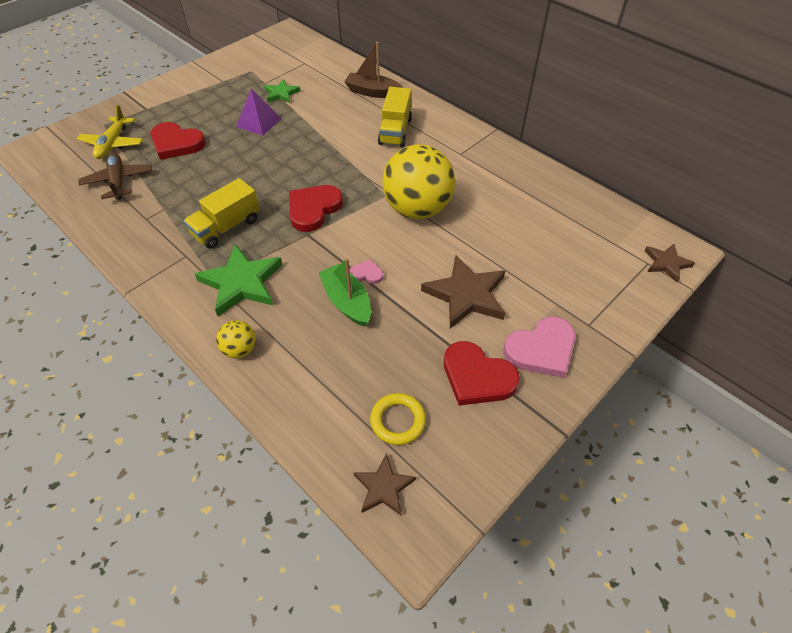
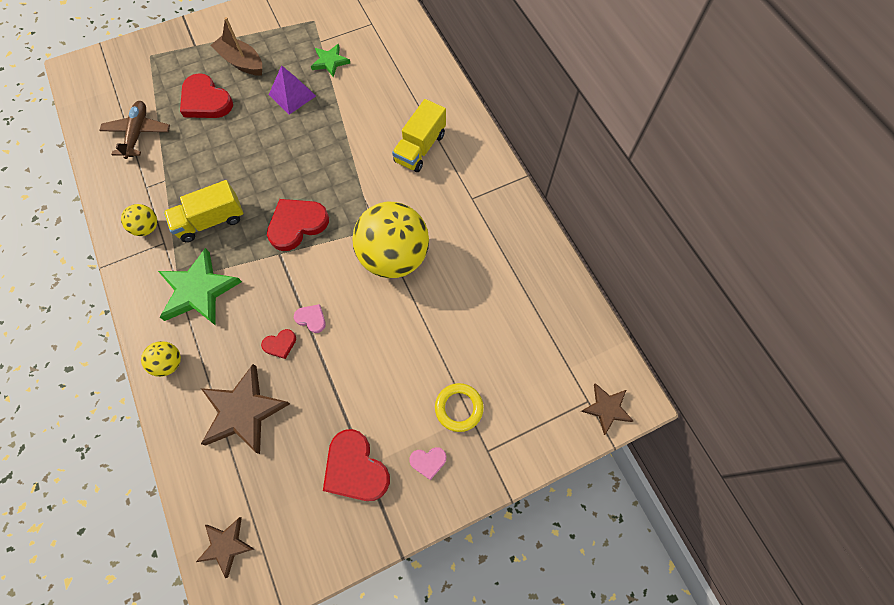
camera: 20 degrees right, 15 degrees up
(113, 144) = (149, 84): yellow plane -> none
(162, 248) = (147, 228): none -> yellow ball
(347, 302) = (280, 344): green boat -> red heart
(372, 92) = (422, 85): brown boat -> brown boat (241, 62)
(398, 421) = (266, 486): yellow ring -> yellow ring (459, 408)
(466, 294) = (390, 375): brown star -> brown star (243, 411)
(541, 349) = (428, 461): pink heart -> pink heart, size x0.49

